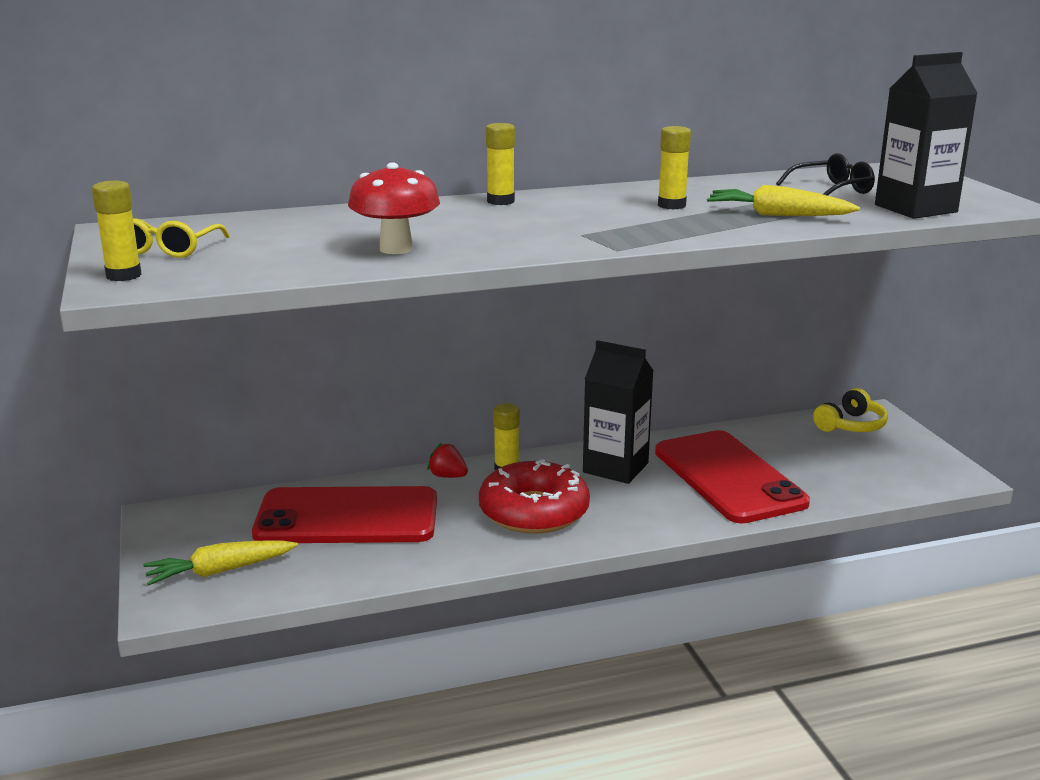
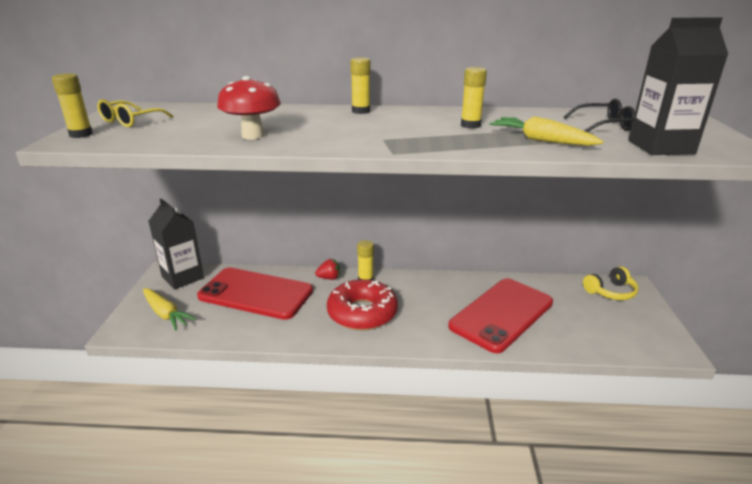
camera: 20 degrees right, 5 degrees up
(220, 571) = (166, 314): yellow carrot -> yellow carrot turned 135 degrees counterclockwise
(448, 476) = (329, 278): red strawberry -> red strawberry turned 120 degrees clockwise
(615, 468) = (432, 292): black carton -> black carton (183, 277)
(728, 477) = (501, 314): red phone -> red phone turned 45 degrees clockwise

